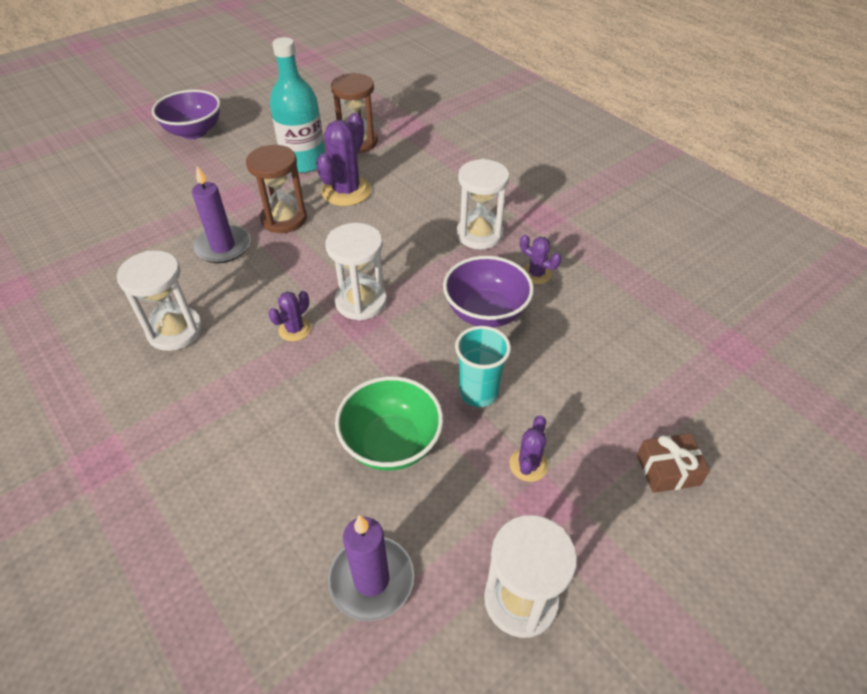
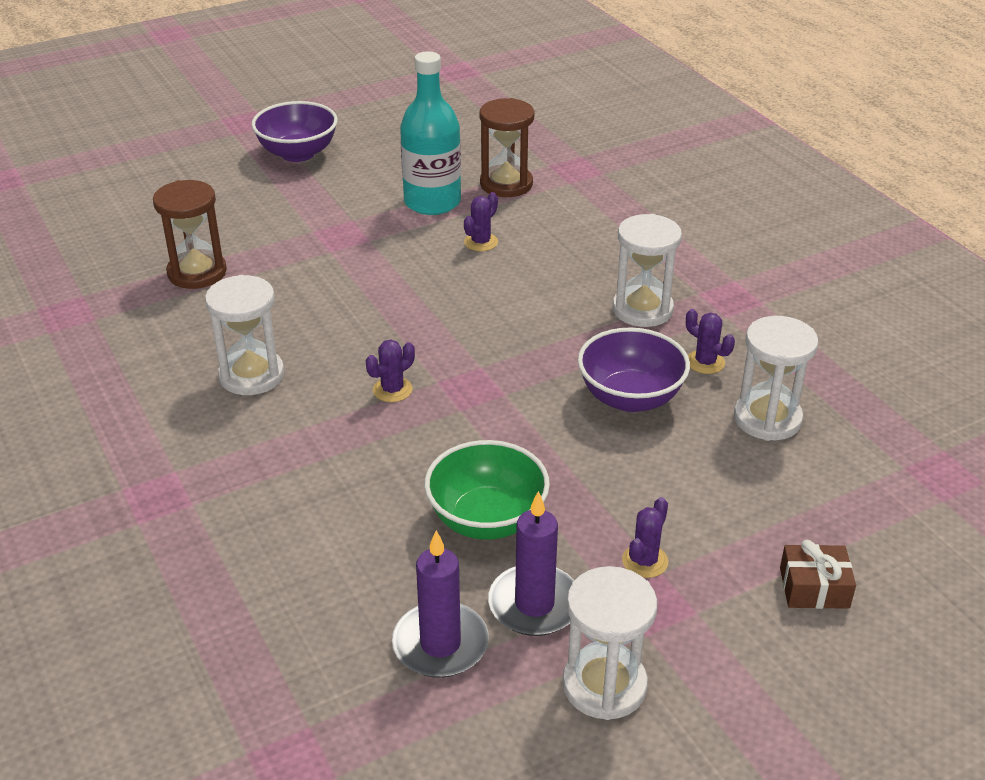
camera: 10 degrees right, 10 degrees down
(223, 247) = (318, 291): purple candle -> purple candle (534, 604)
(284, 219) = (397, 267): brown hourglass -> brown hourglass (197, 272)
(346, 191) = (481, 242): purple cactus -> purple cactus, size x0.53
(361, 301) = (477, 369): white hourglass -> white hourglass (767, 419)
(478, 393) = (602, 482): turquoise cup -> none

